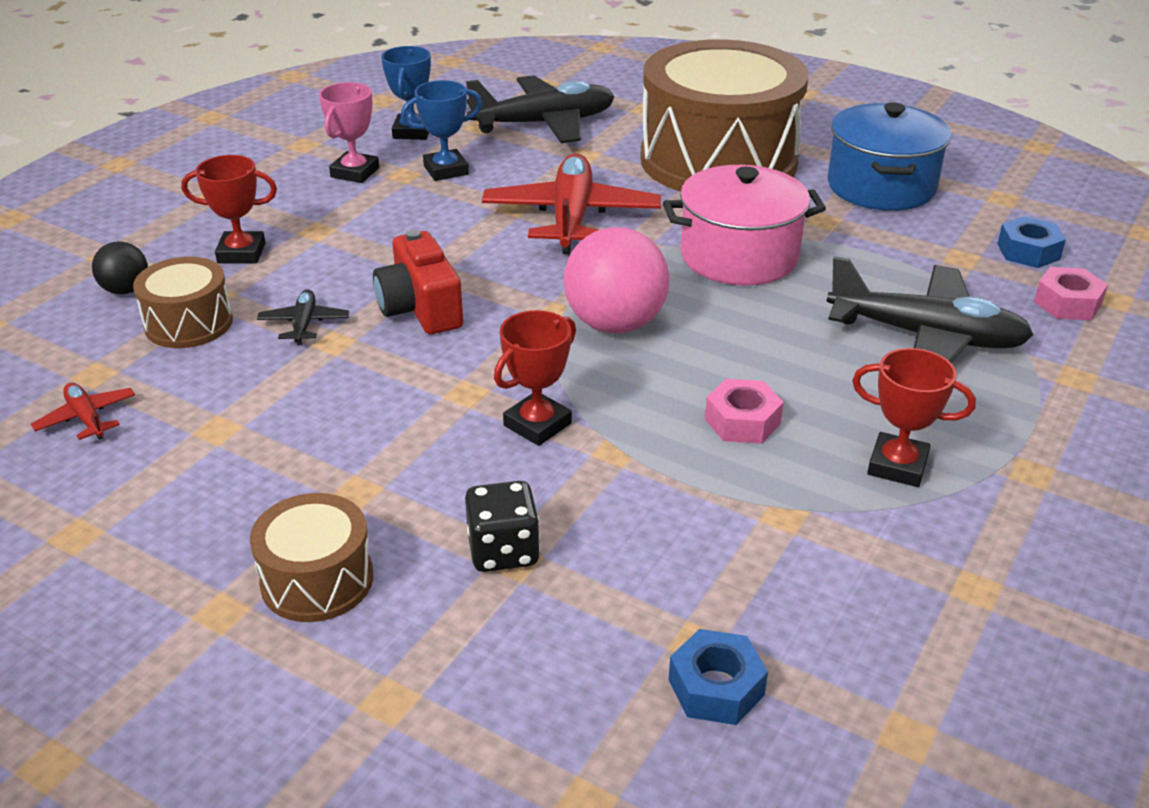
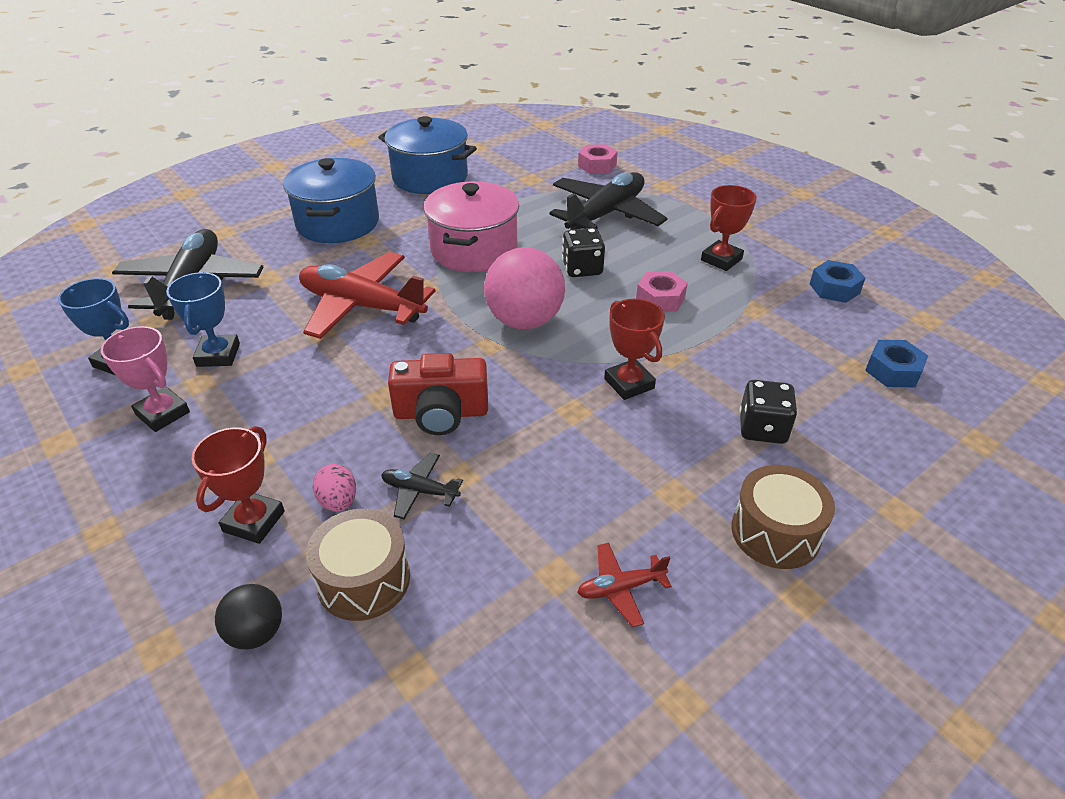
camera: 70 degrees left, 5 degrees up
(87, 418) = (494, 684): red plane -> red plane (620, 588)
(277, 285) = (338, 501): none -> pink egg
(718, 160) = (338, 223): brown drum -> blue pot
(763, 344) = (582, 269): none -> black dice
(1028, 251) = (539, 159): blue nut -> blue nut (834, 288)

